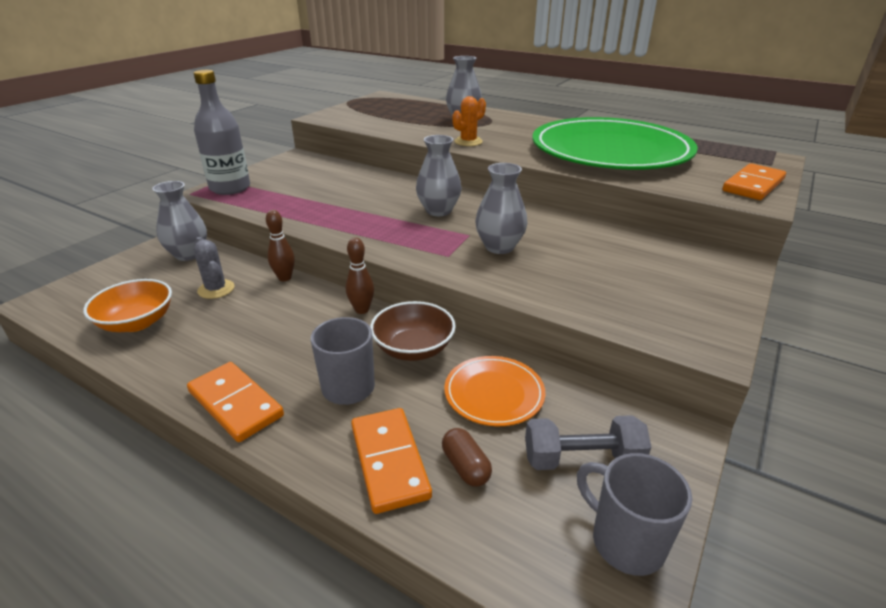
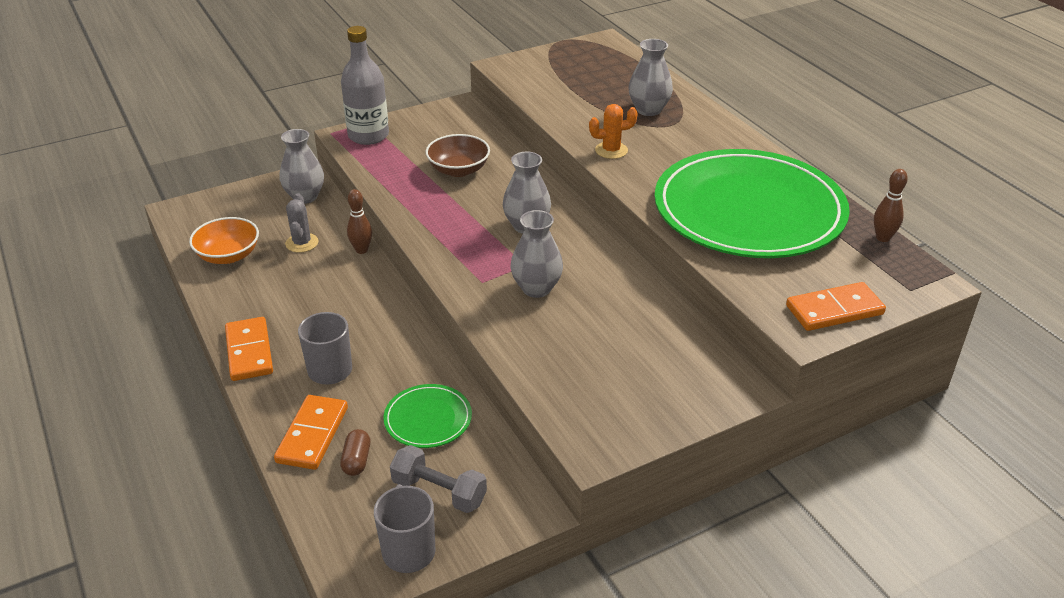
camera: 30 degrees right, 5 degrees up
(362, 310) = (396, 306): brown bowling pin -> brown bowling pin (883, 238)
(413, 348) = (404, 357): brown bowl -> brown bowl (458, 170)
(494, 393) = (428, 419): orange plate -> green plate

